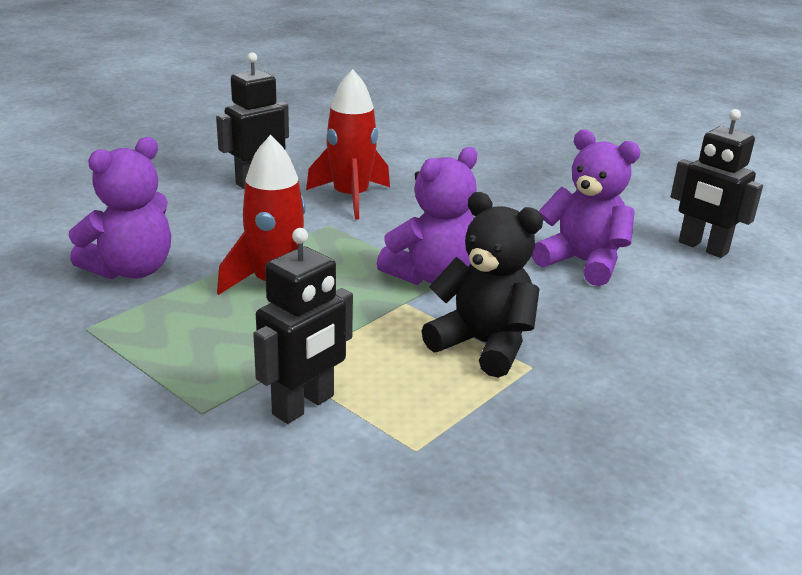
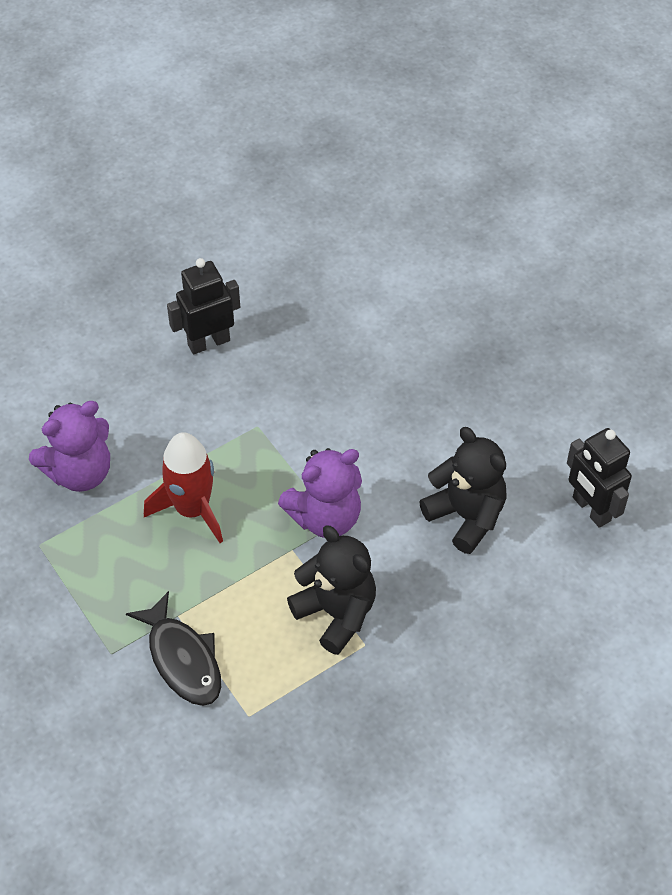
camera: 15 degrees right, 25 degrees up
(304, 405) = (182, 659): black robot -> black fish
(351, 198) = (289, 382): red rocket -> none
(582, 262) = (466, 516): purple teddy bear -> black teddy bear

